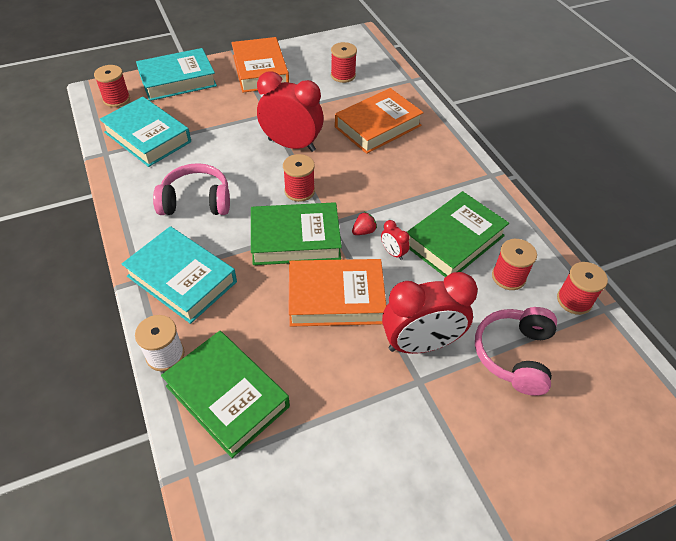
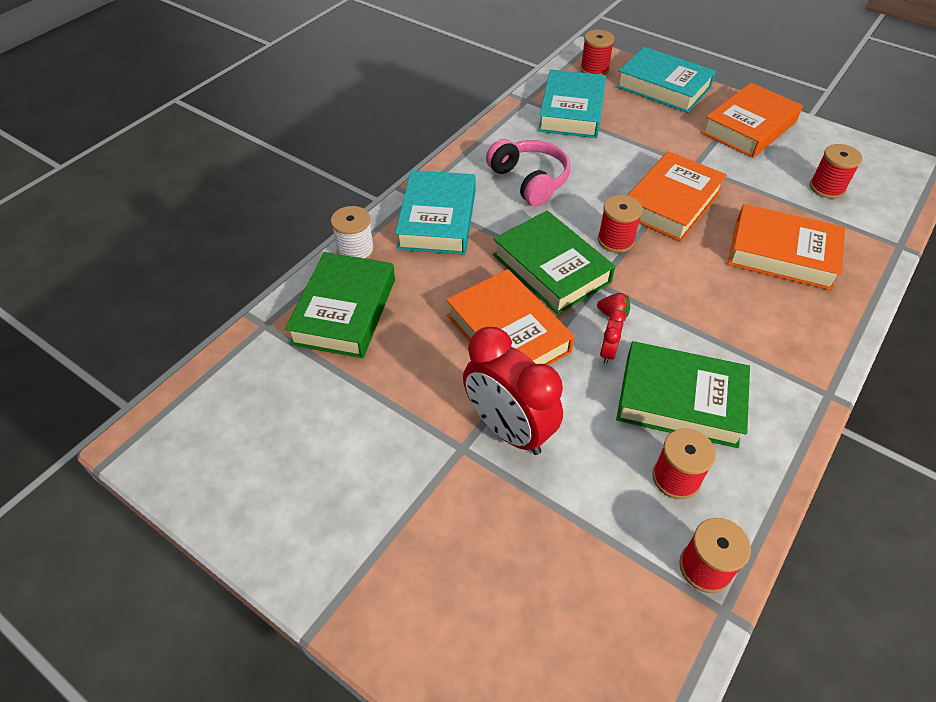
camera: 60 degrees right, 0 degrees up
(291, 145) = (671, 203): red clock -> orange book
(514, 355) = (565, 527): pink headphones -> none

